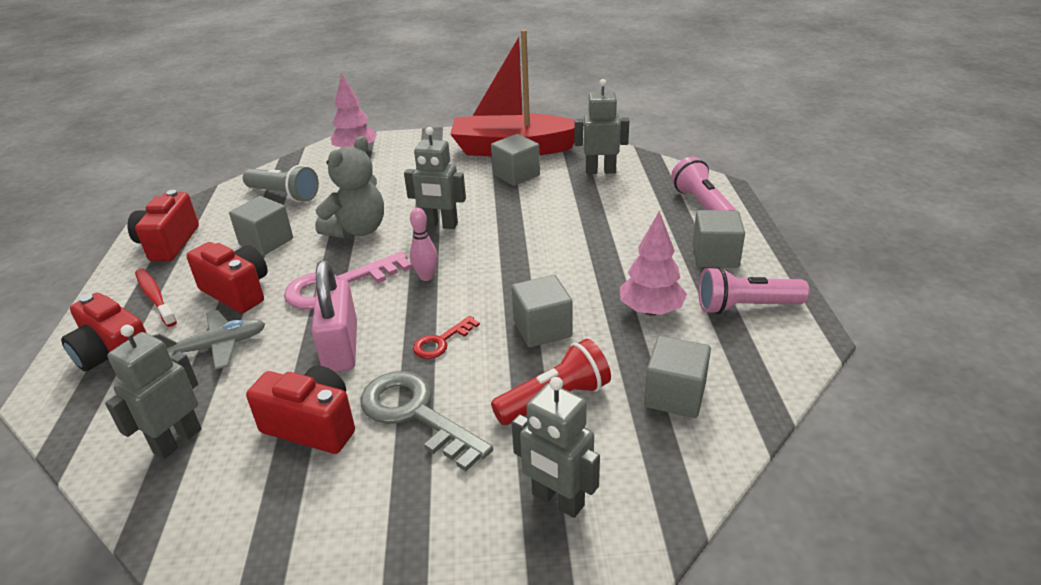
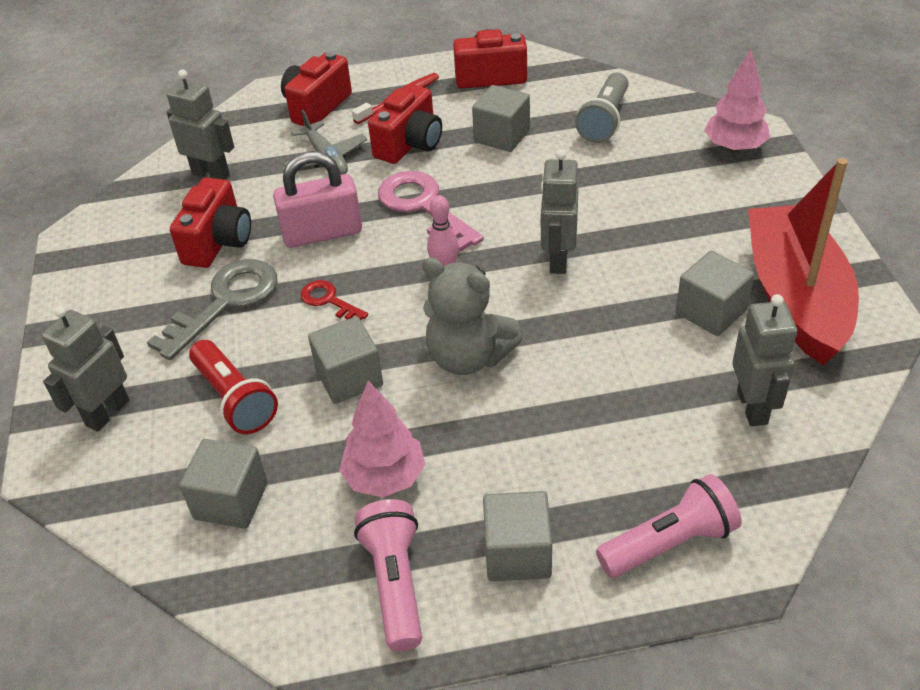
camera: 85 degrees right, 10 degrees up
(357, 230) = (535, 195): grey teddy bear -> grey teddy bear (468, 357)

